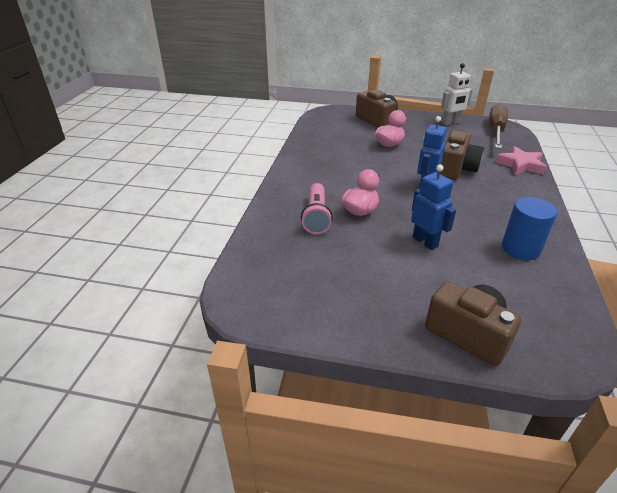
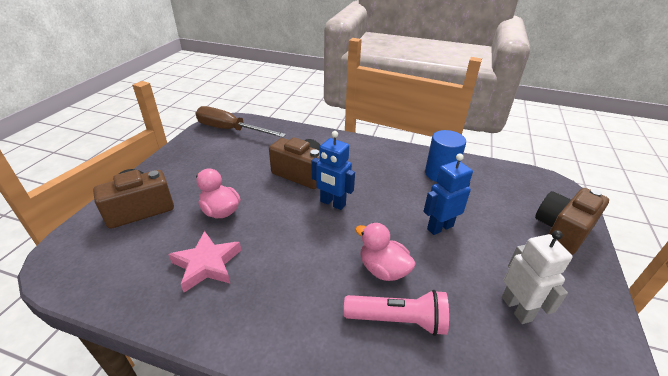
camera: 85 degrees left, 0 degrees up
(451, 122) = (191, 151): white robot -> white robot (516, 308)
(520, 165) = (305, 136): pink star -> pink star (207, 264)

